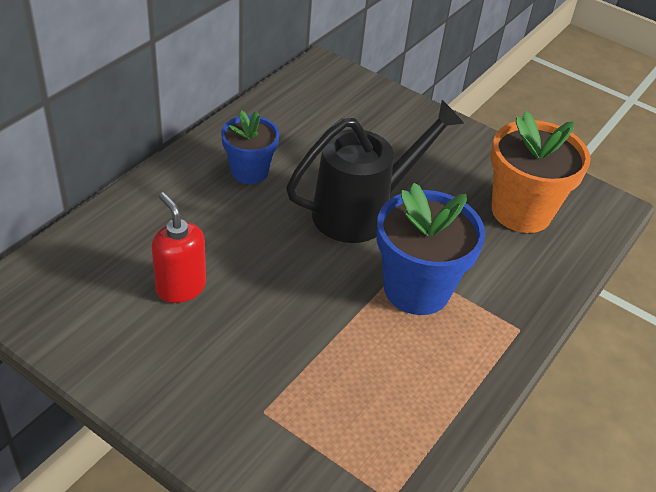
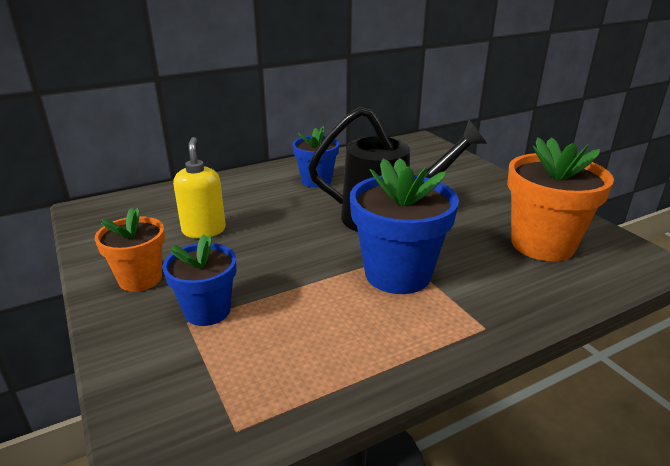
camera: 30 degrees right, 15 degrees down
(169, 377) = (140, 279): none -> orange flower pot
(180, 287) = (204, 230): red soap dispenser -> yellow soap dispenser
(272, 393) = (207, 311): none -> blue flower pot

